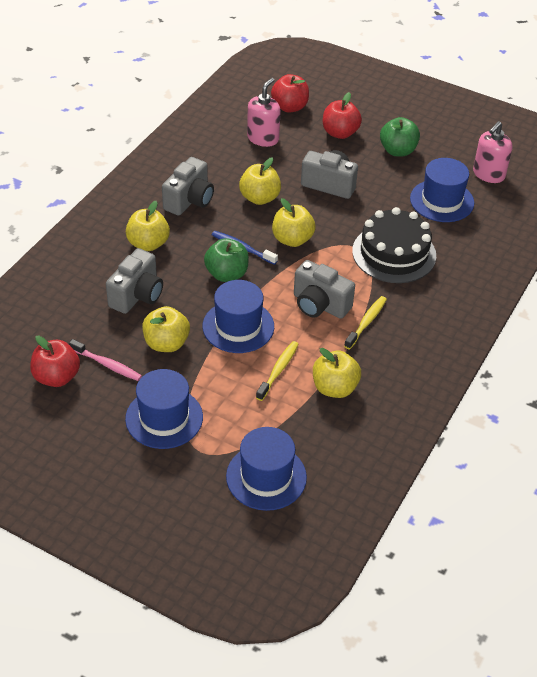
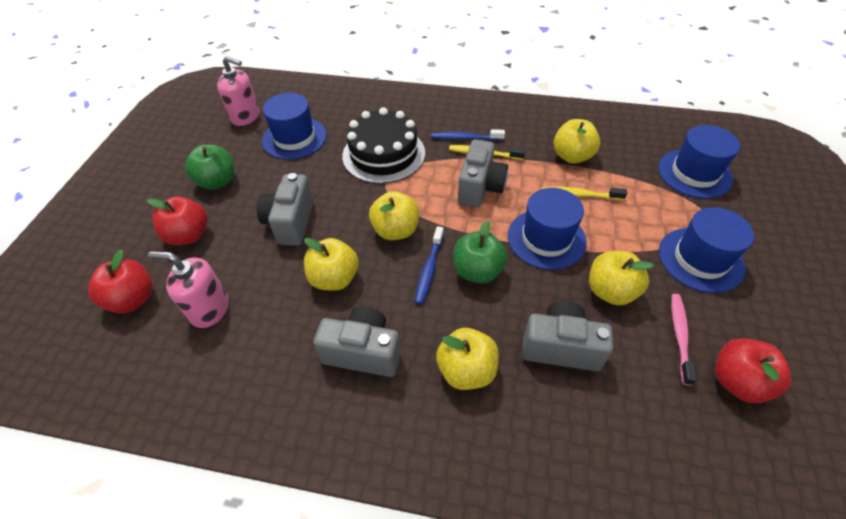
camera: 105 degrees left, 5 degrees up
(396, 316) = (465, 138): none -> blue toothbrush

